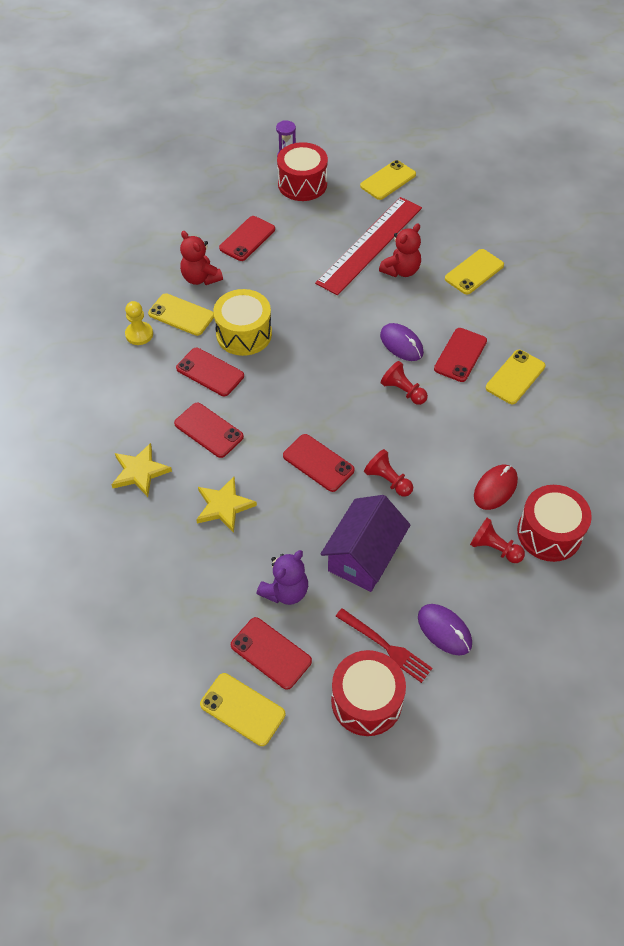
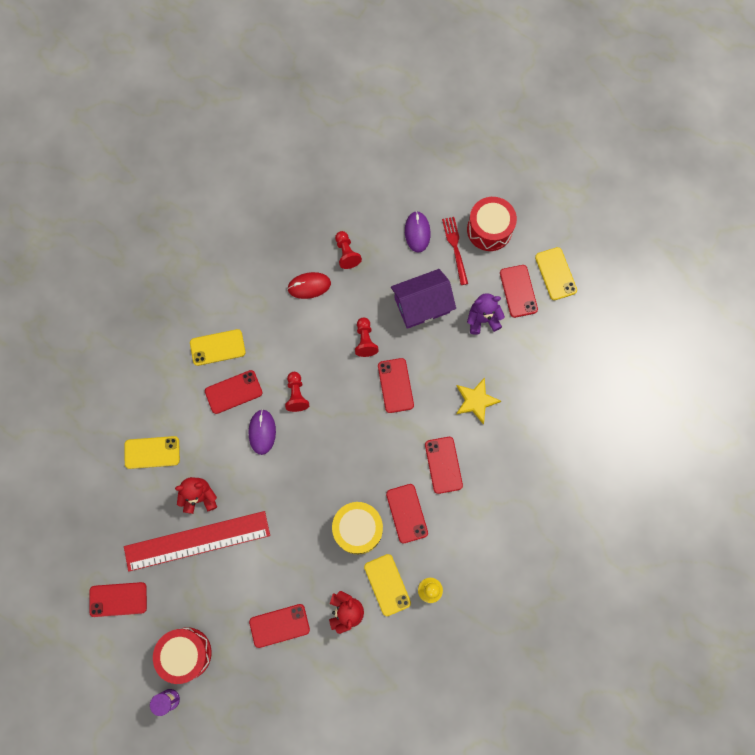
camera: 140 degrees left, 20 degrees up
(140, 472) = (509, 467): yellow star -> none
(388, 180) = (118, 599): yellow phone -> red phone
(549, 533) = (308, 238): red drum -> none

